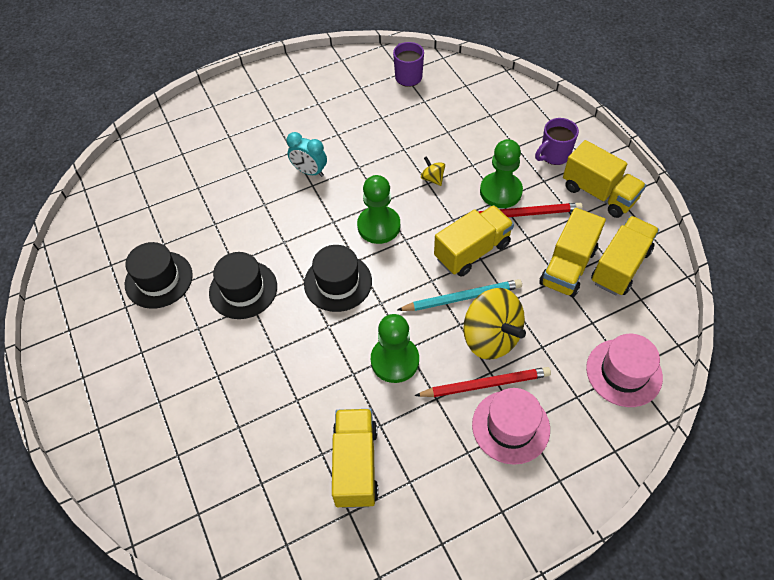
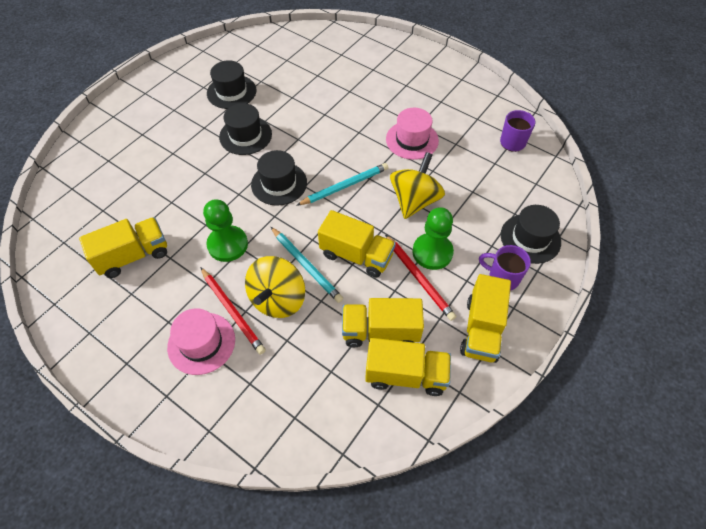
camera: 60 degrees right, 0 degrees up
(309, 171) = (370, 125): turquoise clock -> none
(379, 226) = (345, 186): green pawn -> turquoise pencil
(432, 178) = (414, 201): yellow spinning top -> yellow spinning top, size x2.25
(523, 118) = (530, 238): none -> black hat
(624, 372) = (290, 414): pink hat -> pink hat (412, 140)

